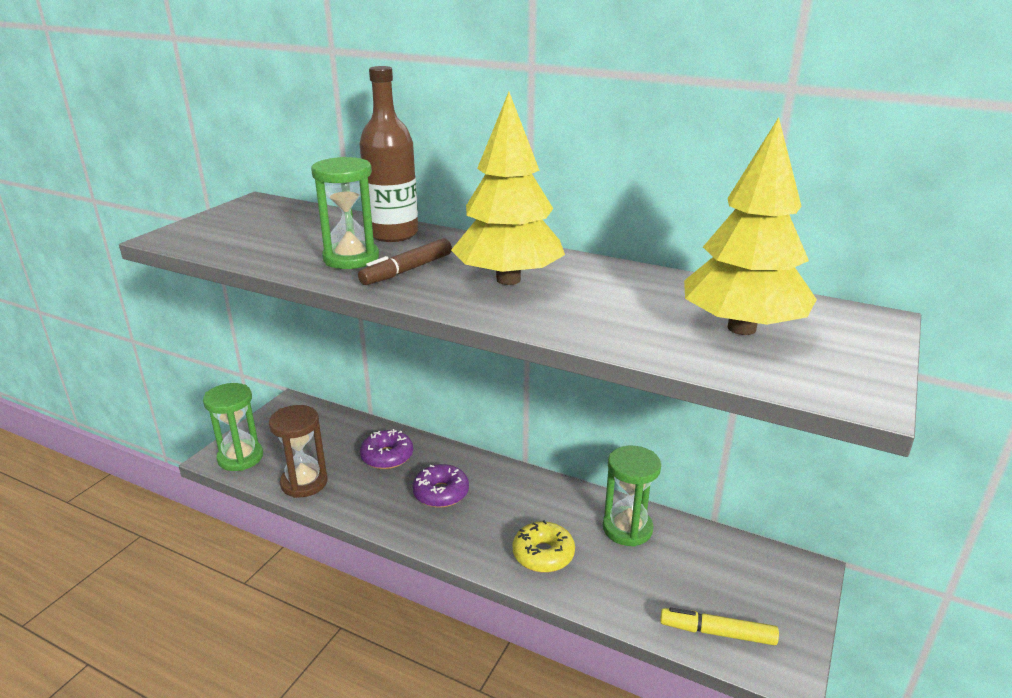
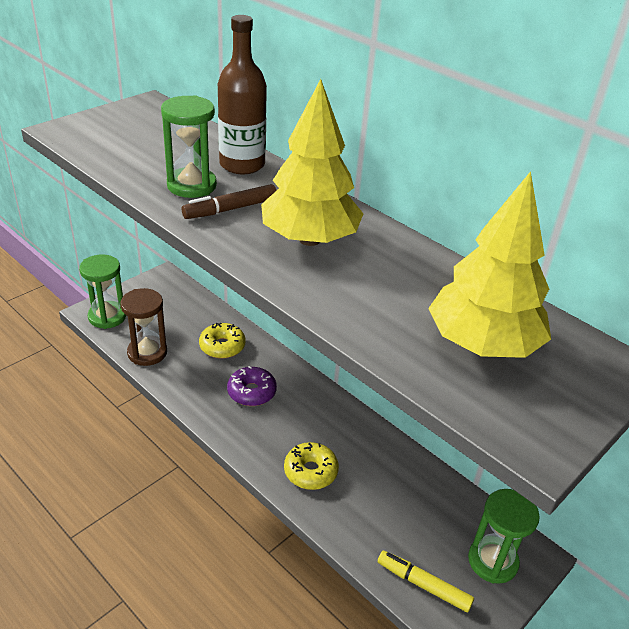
camera: 15 degrees right, 10 degrees up
(387, 456) = (222, 346): purple donut -> yellow donut
(627, 528) = (393, 469): green hourglass -> green hourglass (492, 561)

